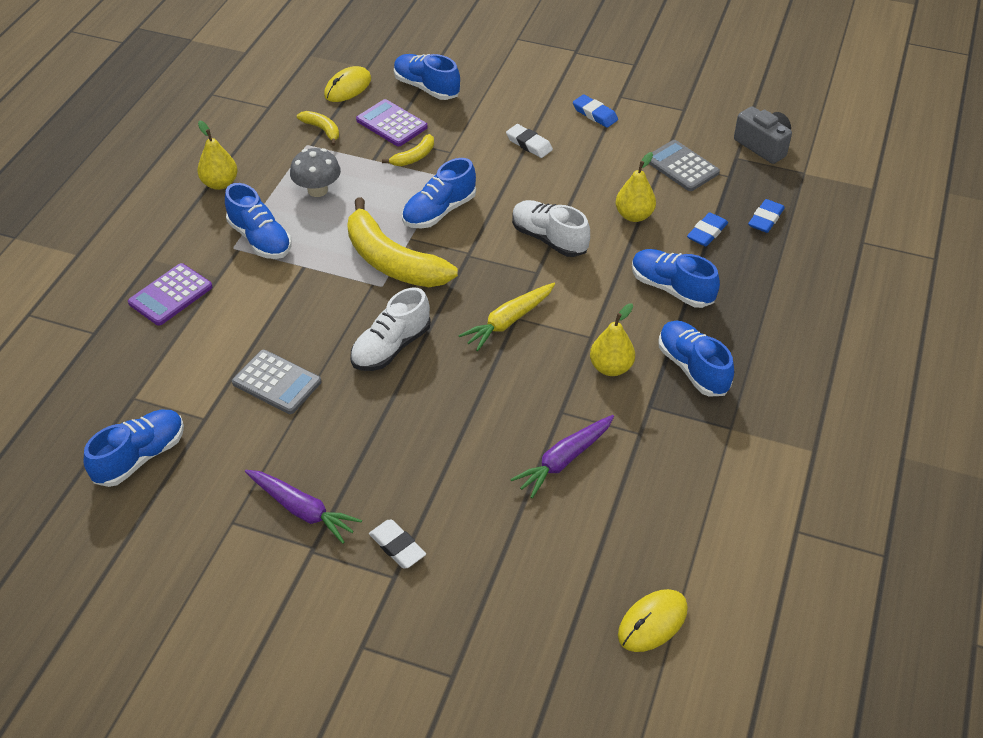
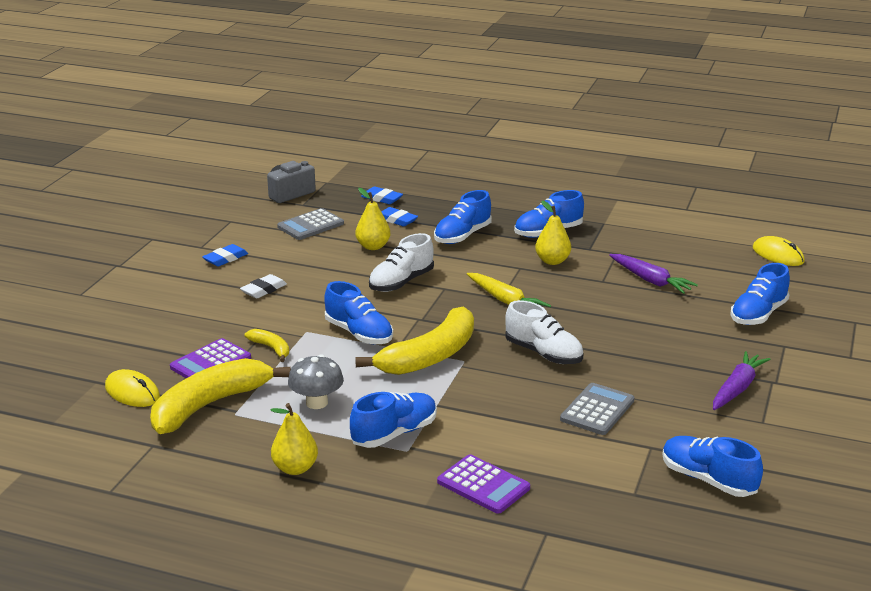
camera: 90 degrees left, 20 degrees down
(322, 130) = (210, 405): yellow banana -> yellow banana, size x2.22
(397, 546) = (756, 345): white eraser -> none
(426, 88) = (151, 344): blue shoe -> blue shoe (758, 314)

